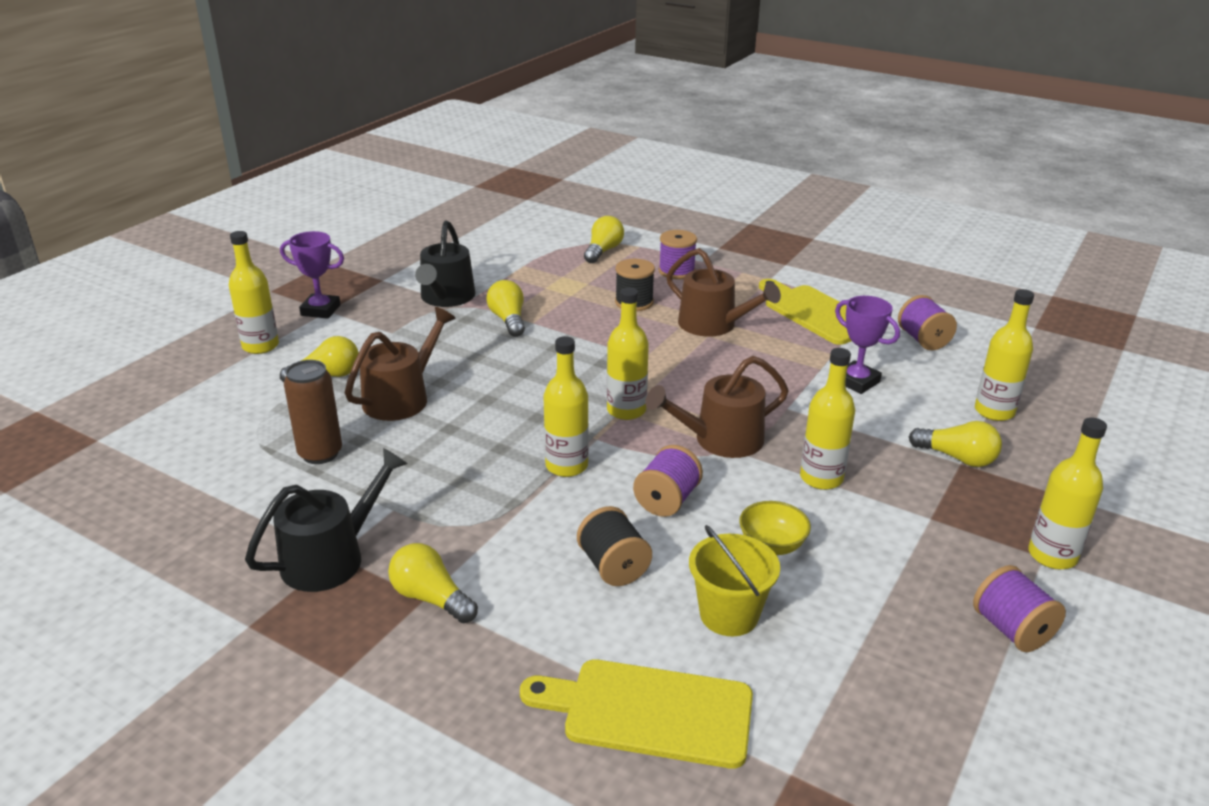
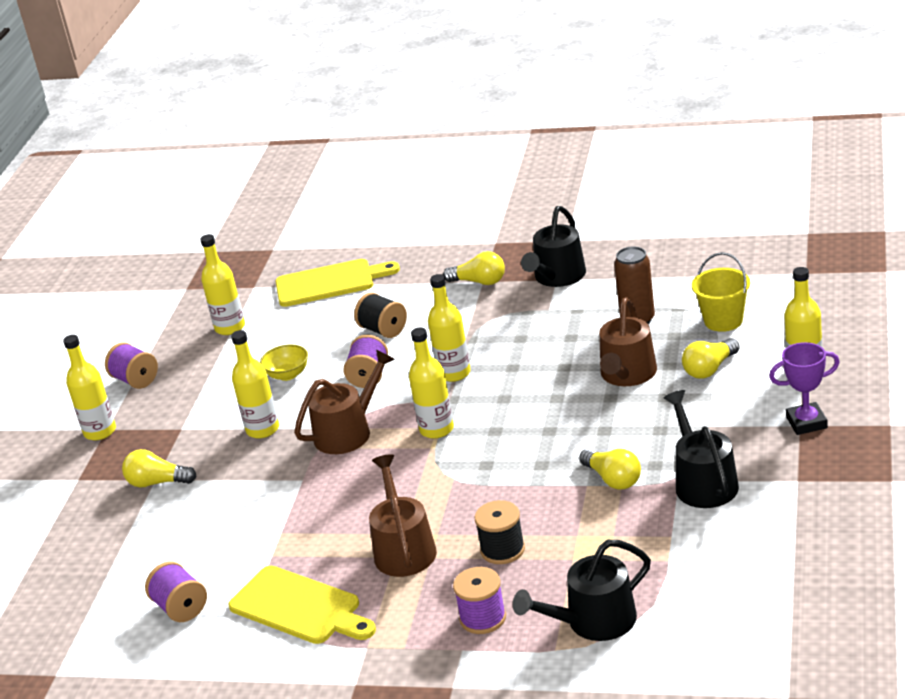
camera: 165 degrees right, 0 degrees up
(603, 251) = (594, 621): yellow light bulb -> black watering can
(713, 325) = (403, 549): brown watering can -> brown watering can turned 60 degrees clockwise
(729, 615) = (303, 332): yellow bucket -> yellow bucket (723, 320)
(856, 382) = (245, 529): purple trophy -> none
(994, 411) = (120, 540): yellow bottle -> yellow bottle (230, 327)

